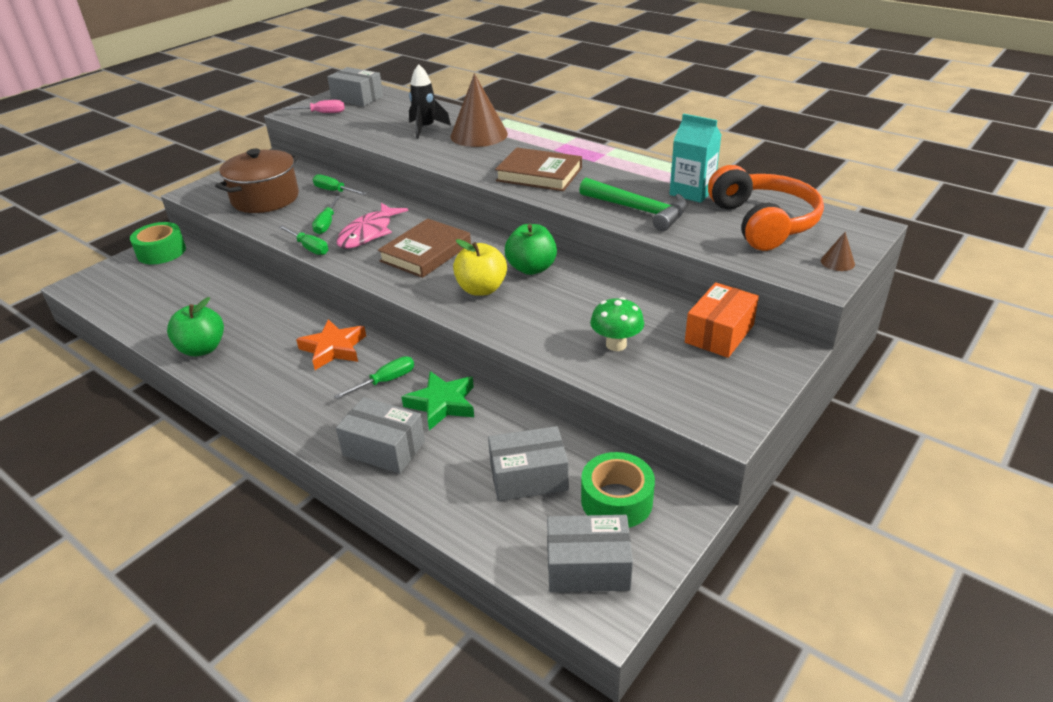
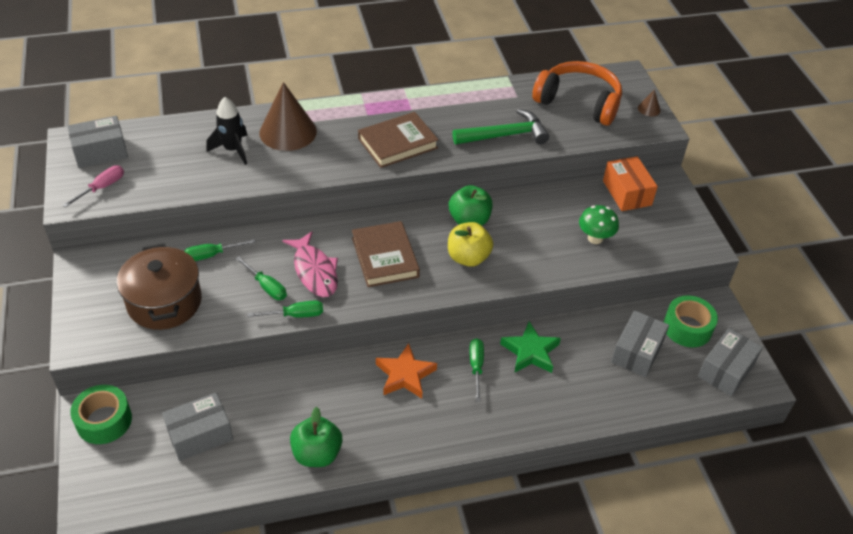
camera: 55 degrees left, 10 degrees up
(384, 448) = (548, 404): grey box -> grey box (200, 435)
(692, 192) = (509, 101): turquoise carton -> none

